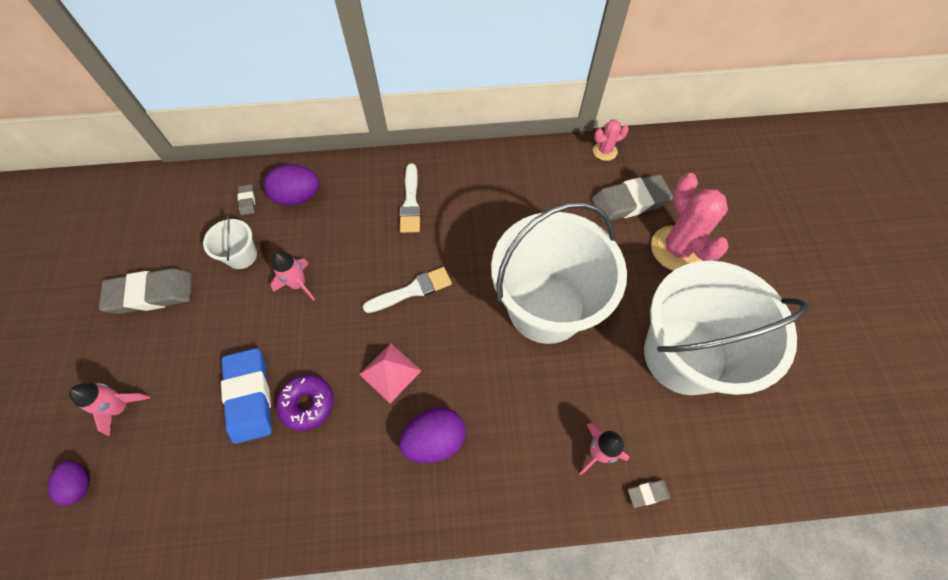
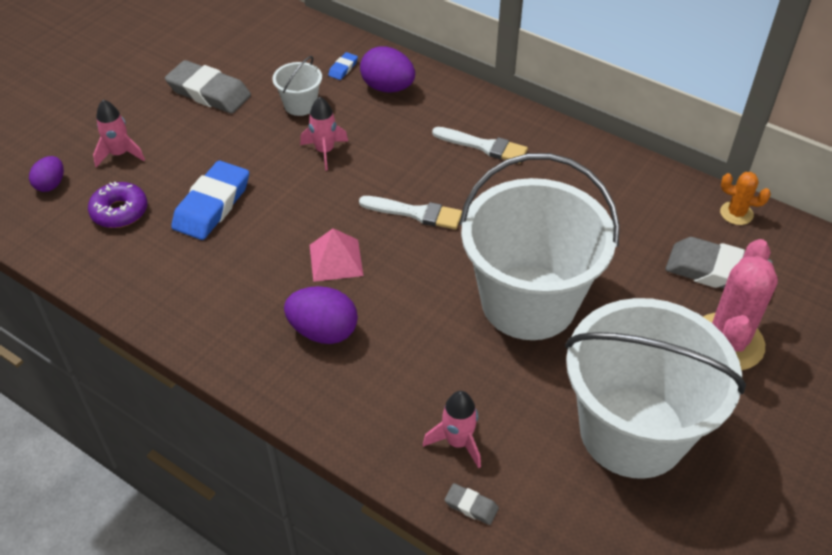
camera: 40 degrees right, 15 degrees down
(247, 201) = (343, 68): grey eraser -> blue eraser
(307, 404) = (249, 239): purple donut -> purple donut (120, 212)
(410, 202) = (484, 146): white brush -> white brush turned 105 degrees counterclockwise
(605, 151) = (736, 213): pink cactus -> orange cactus

